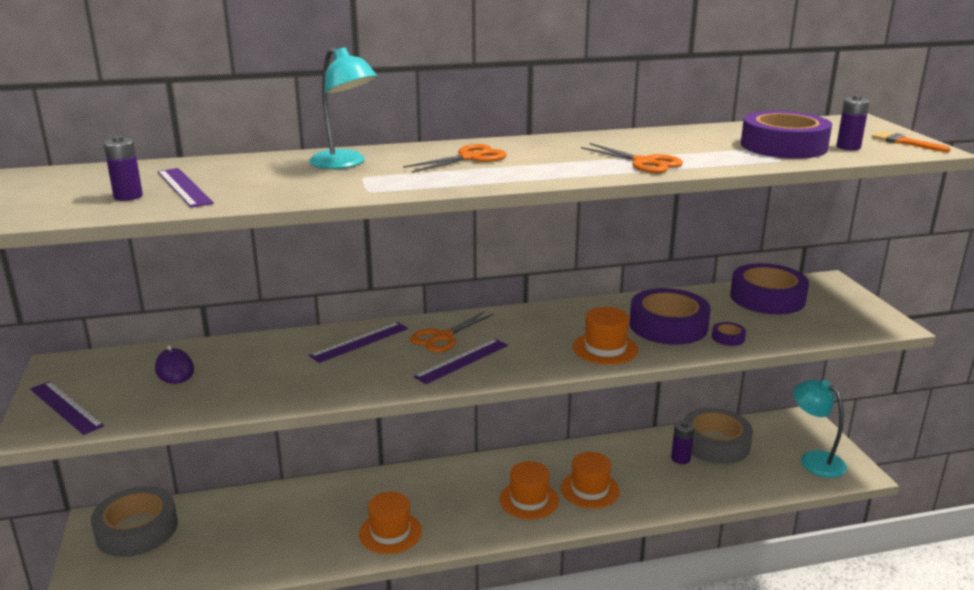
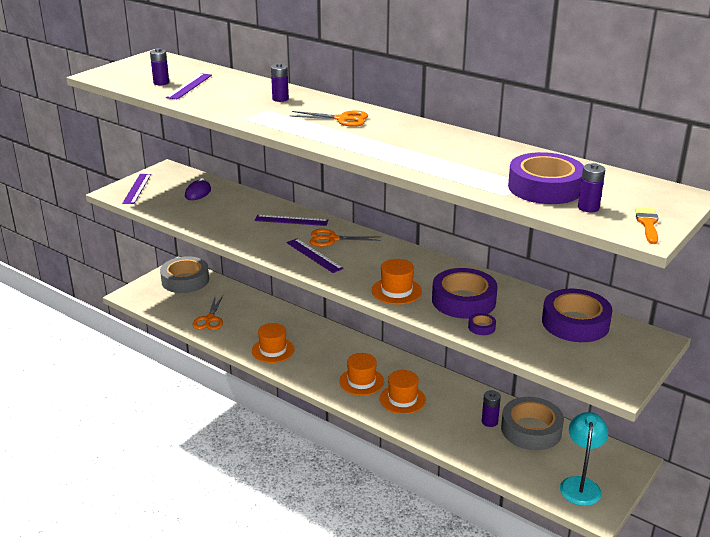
camera: 50 degrees right, 5 degrees up
(345, 163) = (280, 99): turquoise lamp -> purple battery
(462, 361) = (314, 255): purple ruler -> purple ruler turned 45 degrees clockwise
(644, 163) = (419, 160): orange scissors -> orange scissors (209, 319)

